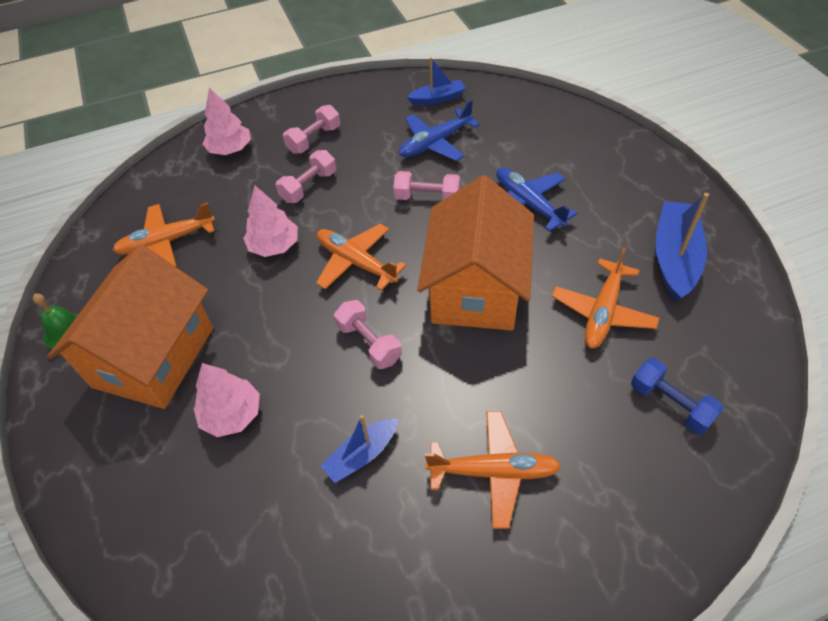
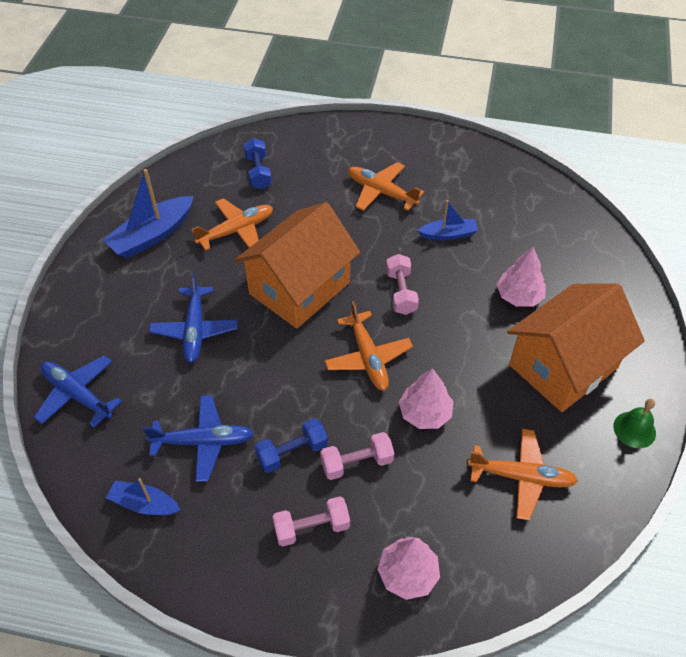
camera: 150 degrees left, 0 degrees up
(364, 169) = (292, 452): none -> blue dumbbell
(427, 197) = (265, 384): pink dumbbell -> none
(558, 122) = (77, 394): none -> blue plane

